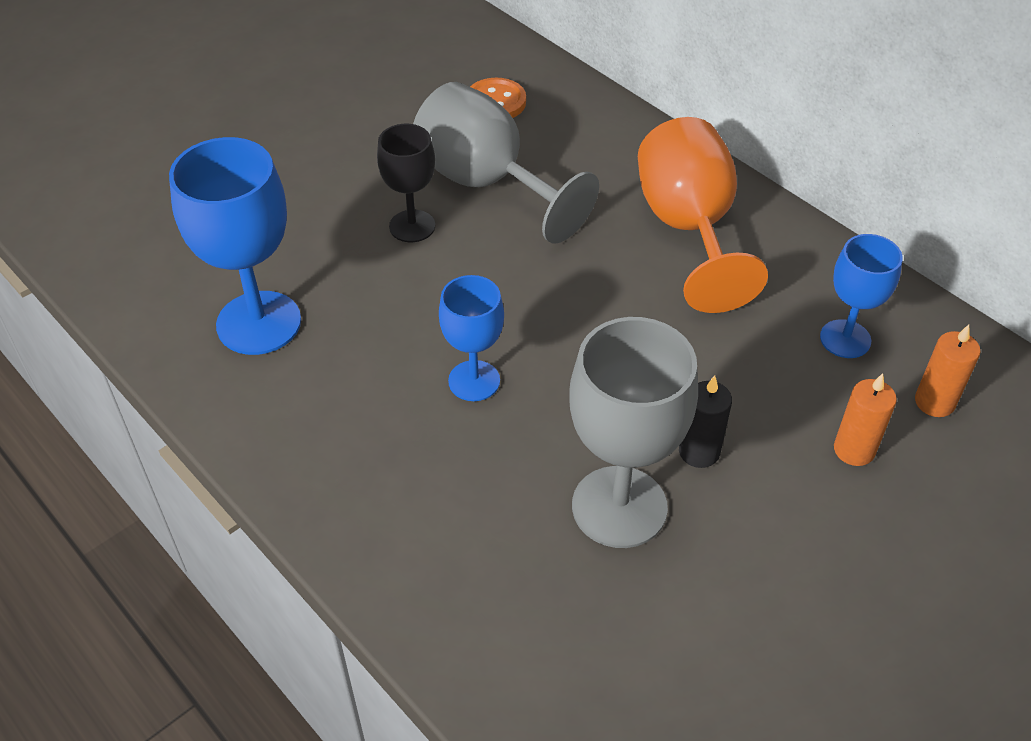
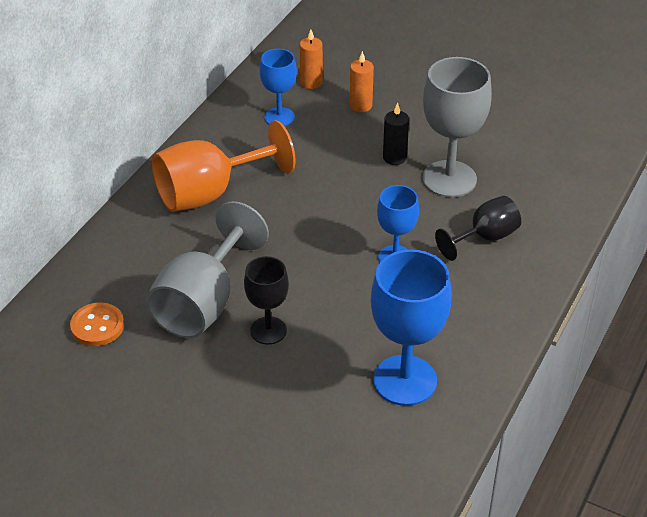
camera: 110 degrees left, 5 degrees down
(463, 503) = (485, 237): none -> black goblet

